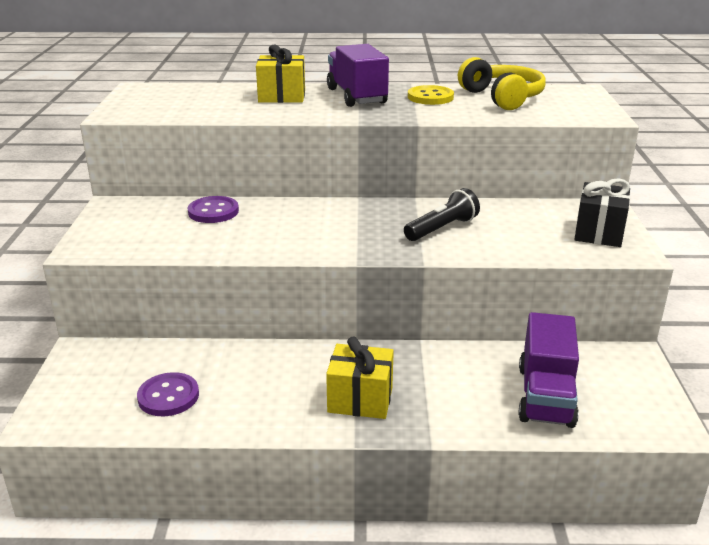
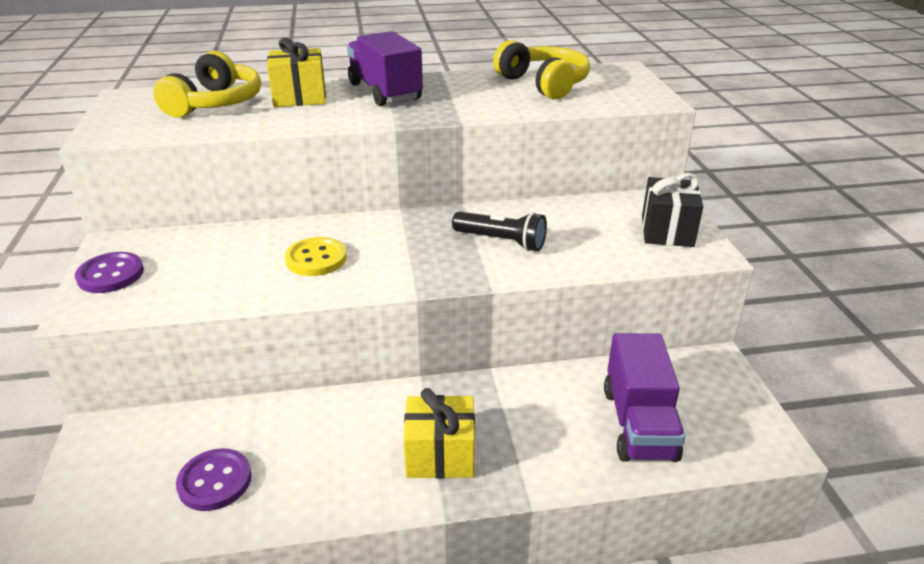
camera: 10 degrees left, 5 degrees up
(210, 97) = (215, 103): none -> yellow headphones
(213, 212) = (237, 242): purple button -> purple button (110, 275)
(430, 97) = (466, 88): yellow button -> yellow button (316, 259)
(442, 229) = (501, 241): black flashlight -> black flashlight turned 75 degrees clockwise

